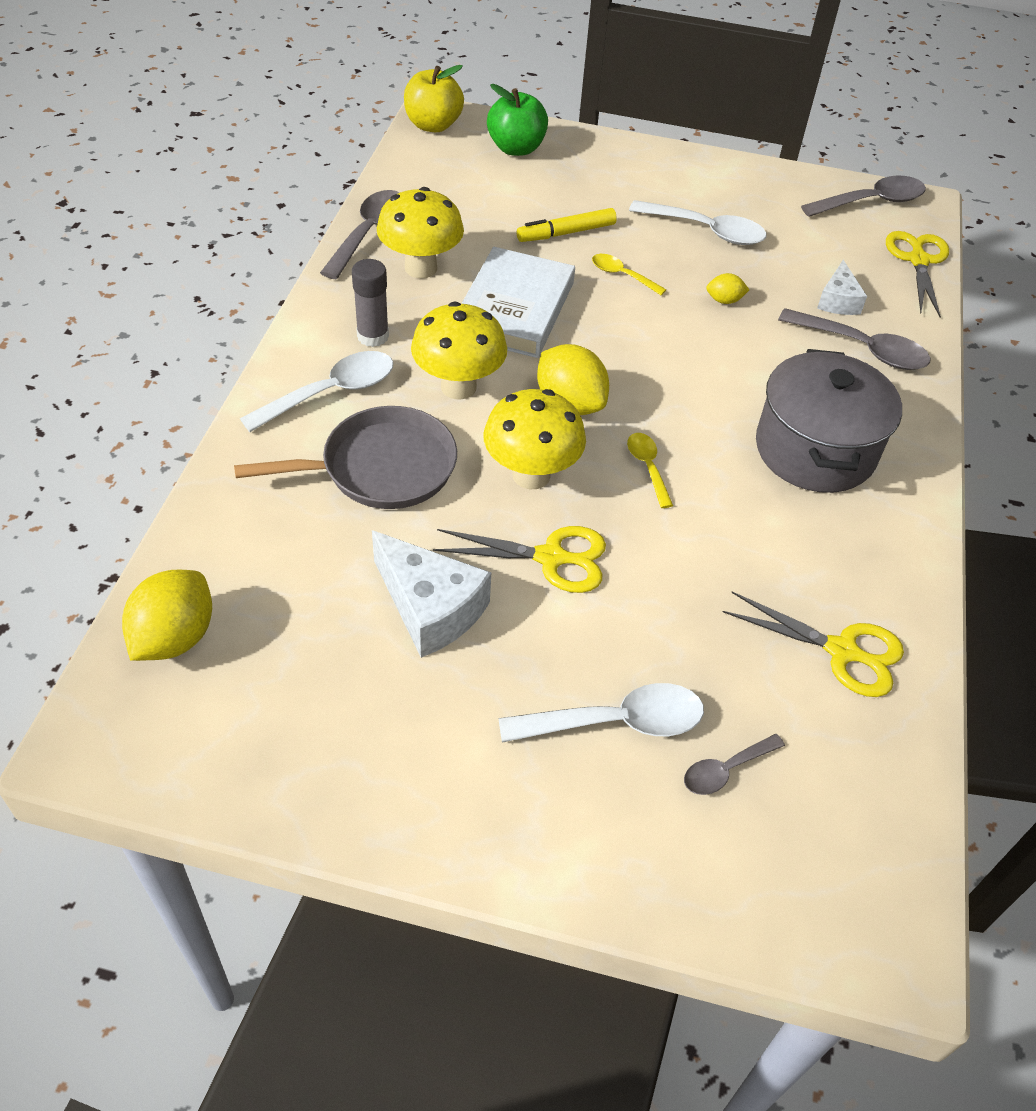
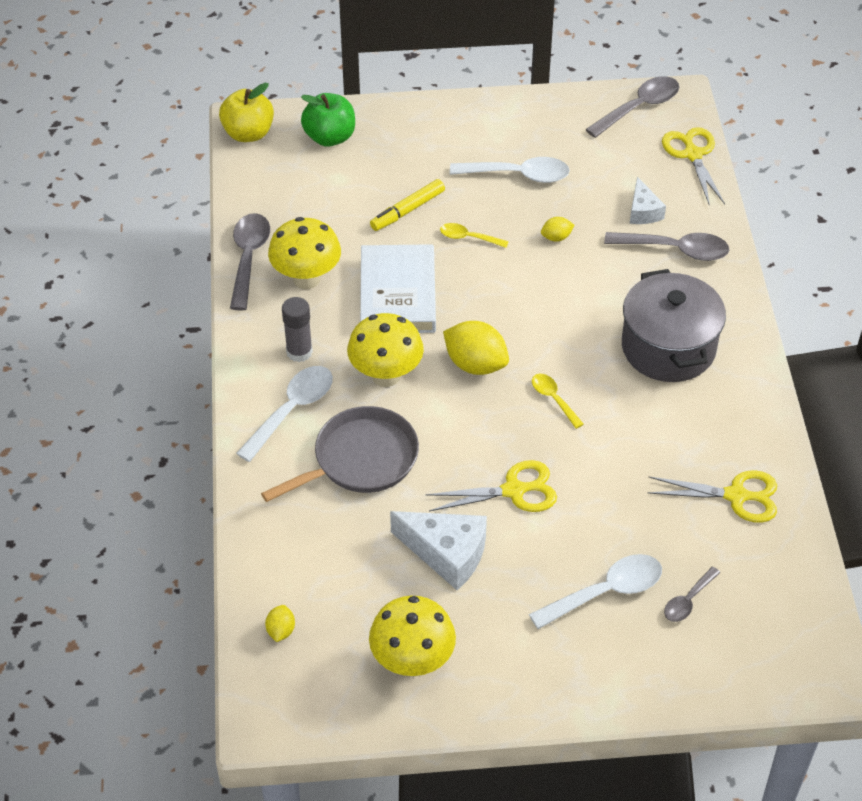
camera: 15 degrees left, 0 degrees up
(175, 637) = (281, 630): yellow lemon -> yellow lemon, size x0.50
(531, 475) = (472, 431): yellow mushroom -> yellow mushroom (412, 662)

